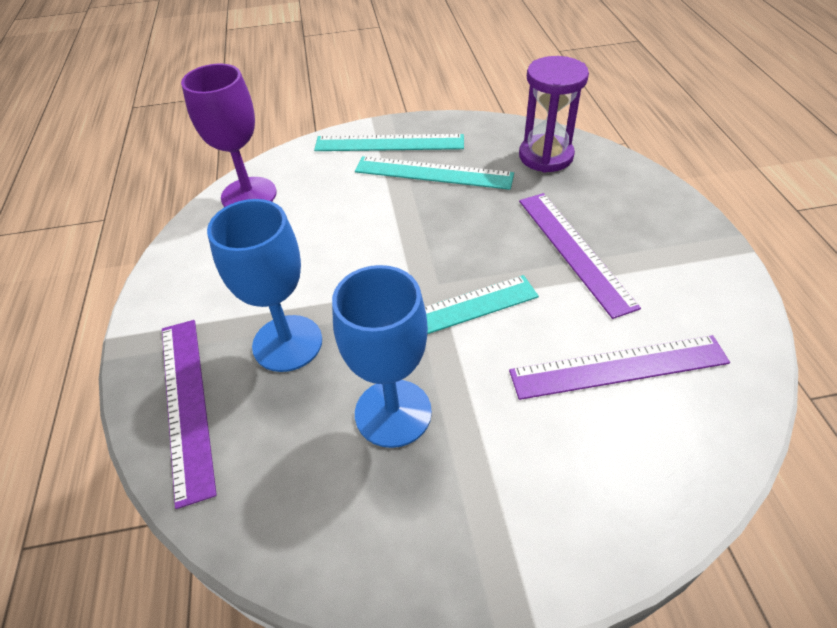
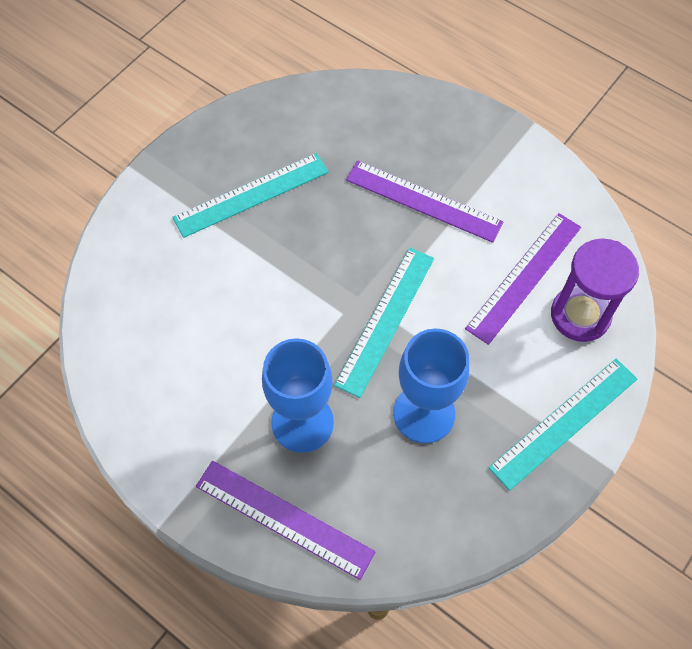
camera: 45 degrees left, 15 degrees up
(249, 195) = (115, 324): purple goblet -> none
(389, 143) = (179, 186): turquoise ruler -> turquoise ruler (564, 422)
(545, 156) = (325, 119): purple hourglass -> purple hourglass (580, 315)

